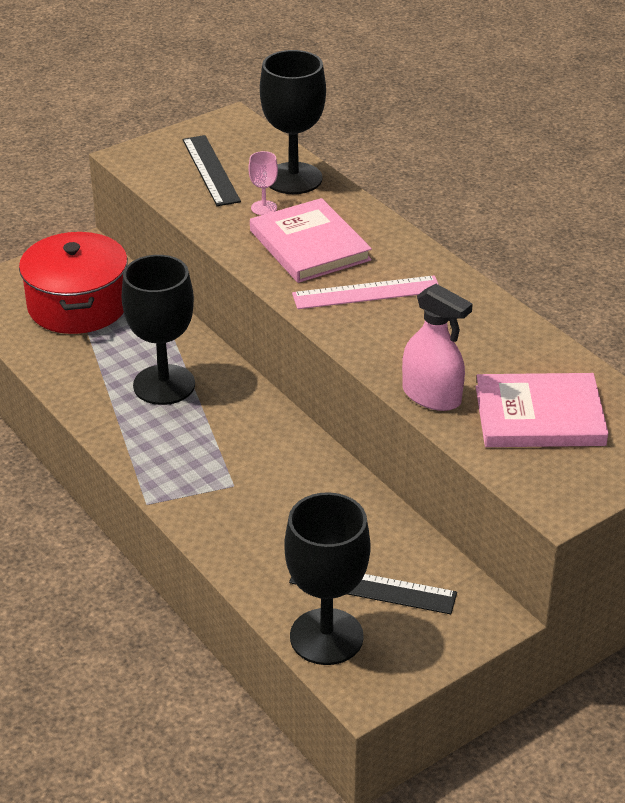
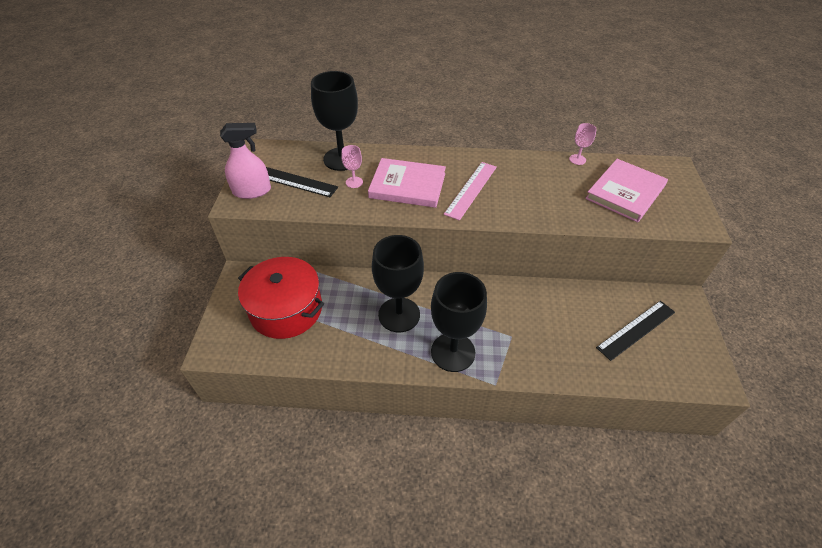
camera: 50 degrees left, 10 degrees up
(326, 637) = (663, 371): black goblet -> black goblet (453, 352)
(431, 396) = (580, 216): pink spray bottle -> pink spray bottle (252, 191)
(558, 349) = (577, 159): none -> pink goblet

